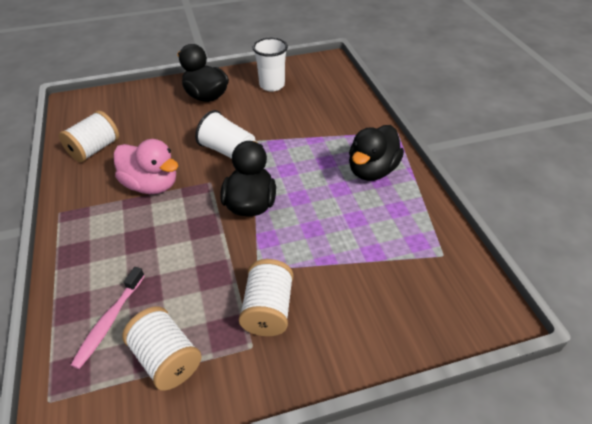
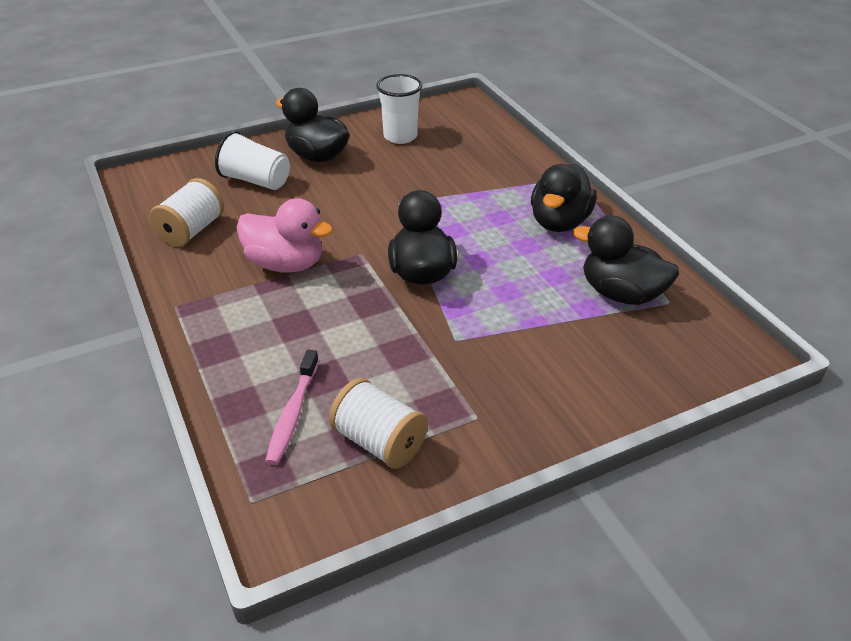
camera: 10 degrees left, 5 degrees down
(228, 151) = (371, 217): white cup -> white cup (256, 181)
(268, 309) = (483, 379): white spool -> none
(404, 242) = (621, 294): none -> black duck

